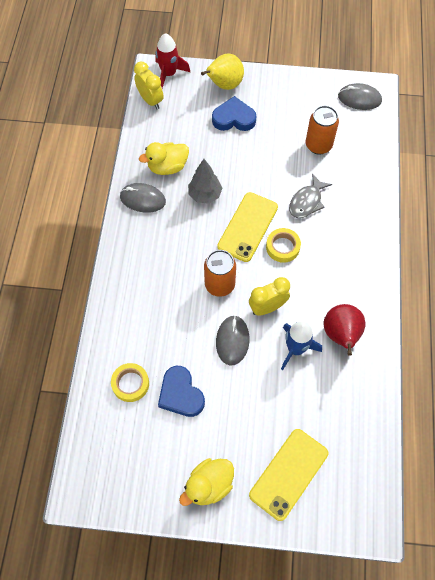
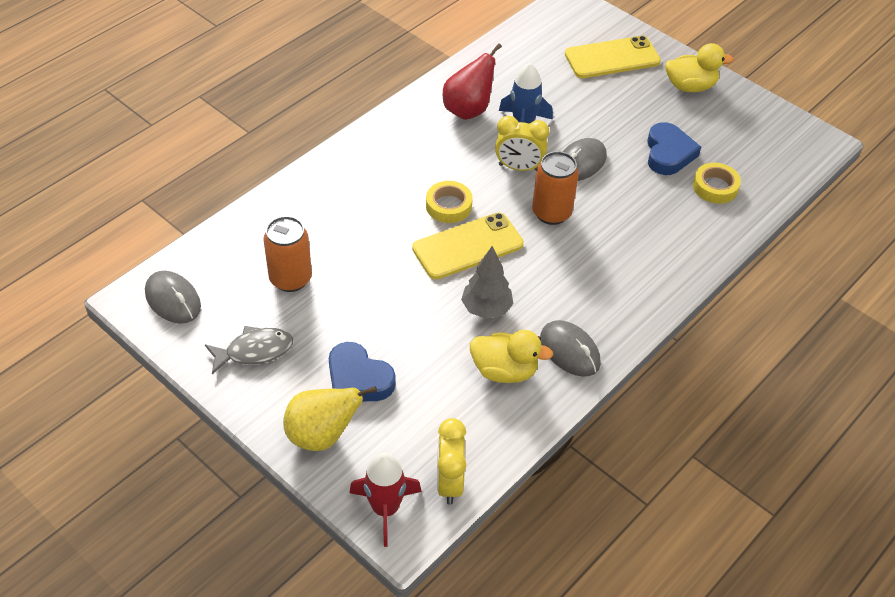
camera: 145 degrees left, 15 degrees down
(307, 202) = (374, 231): grey fish -> grey fish (254, 351)

